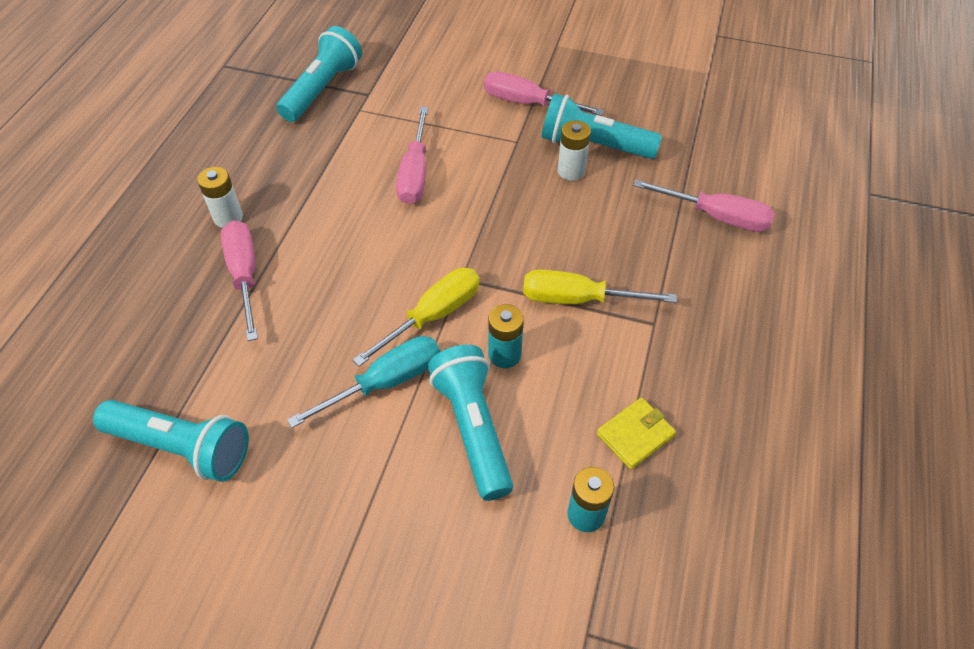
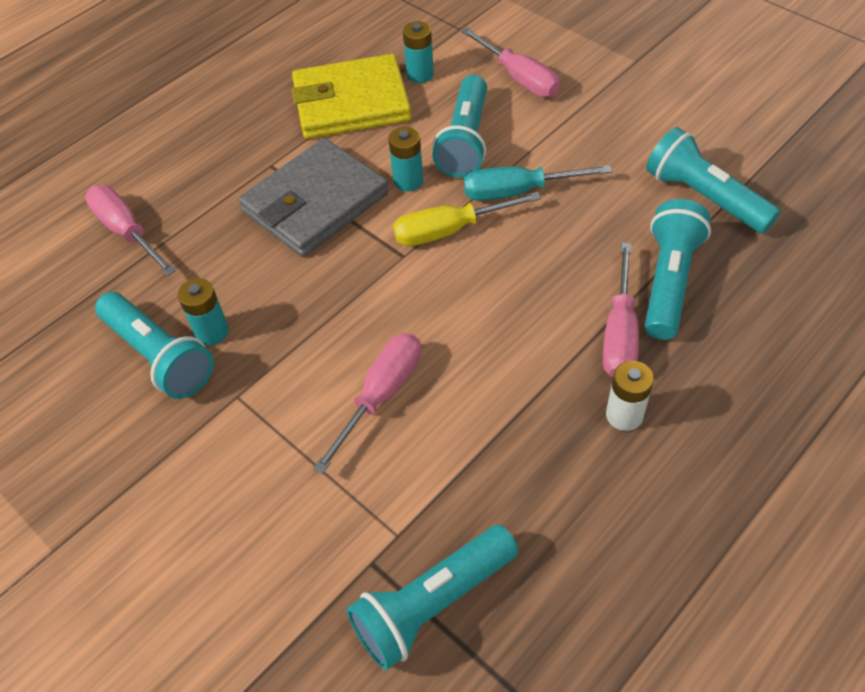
camera: 150 degrees left, 0 degrees up
(208, 336) = (669, 281): none -> turquoise flashlight
(527, 103) = (179, 452): pink screwdriver -> pink screwdriver (519, 78)
(571, 171) = (212, 332): white battery -> turquoise battery
(577, 299) = (315, 203): yellow screwdriver -> grey wallet
(635, 435) = (351, 103): yellow wallet -> yellow wallet, size x2.19

